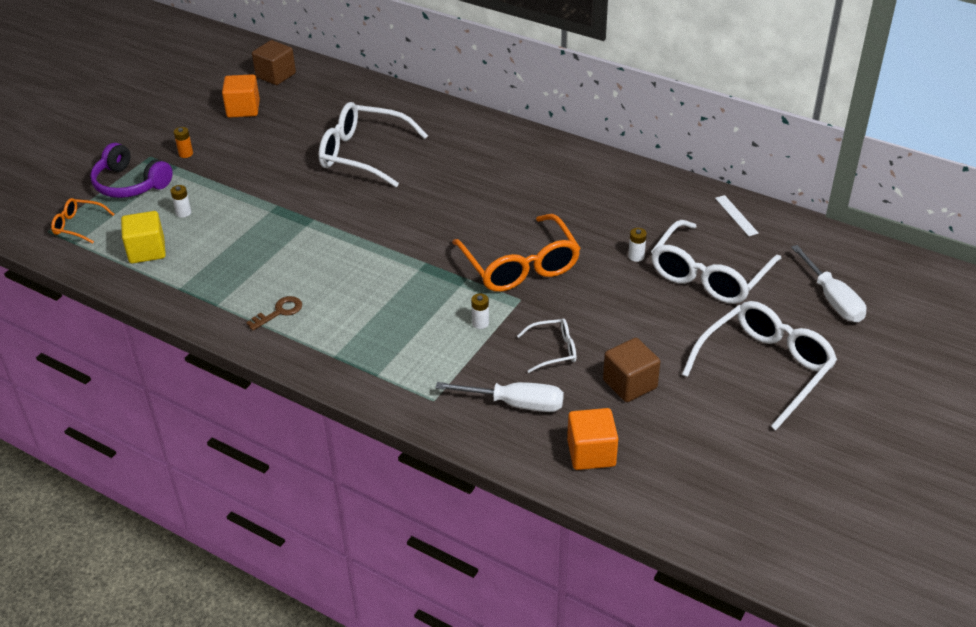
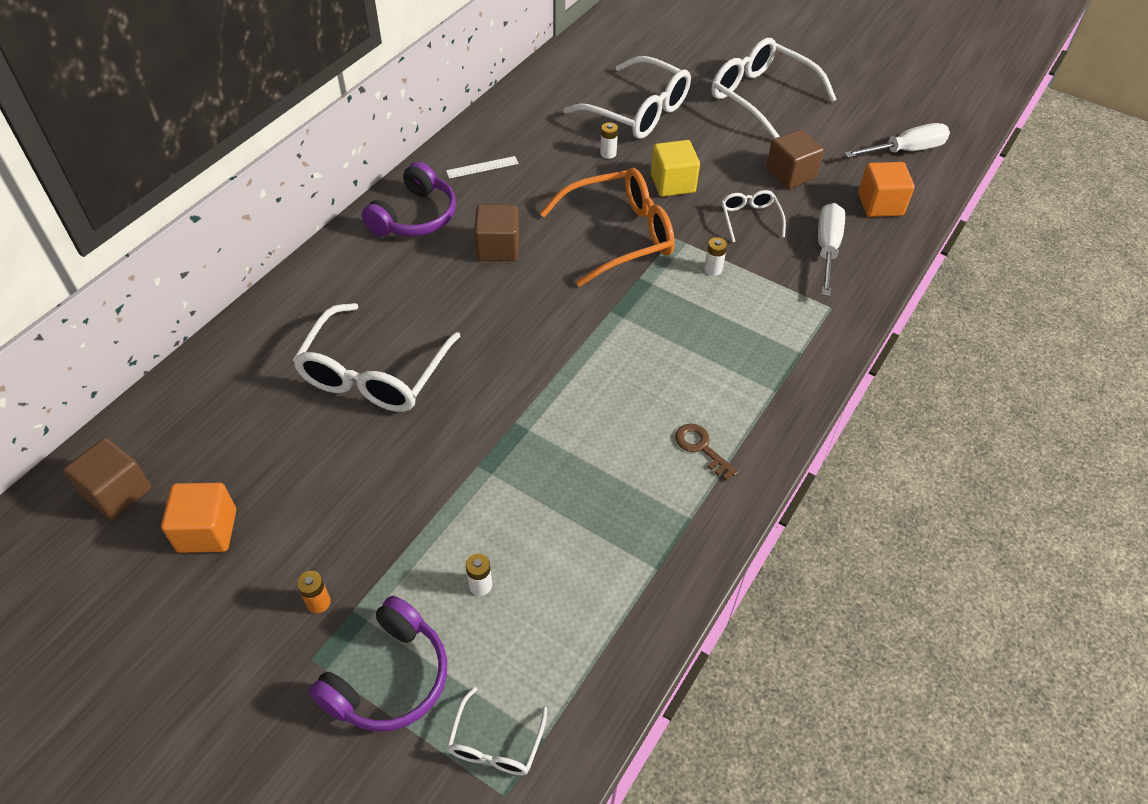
camera: 90 degrees left, 10 degrees up
(78, 226) = (495, 743): orange glasses -> white glasses
(147, 251) = (570, 624): yellow cube -> yellow cube (672, 183)
(497, 199) = (498, 248): none -> brown cube
(530, 155) = (415, 216): none -> purple headphones
(736, 215) = (548, 85): white ruler -> white ruler (482, 167)
(832, 299) = (671, 50): white screwdriver -> white screwdriver (905, 150)

